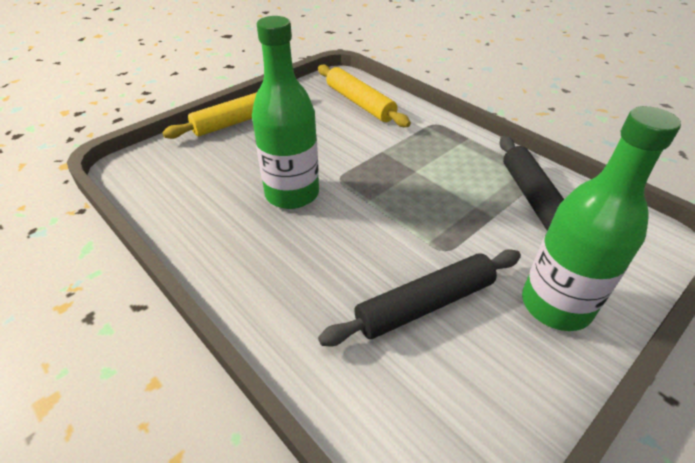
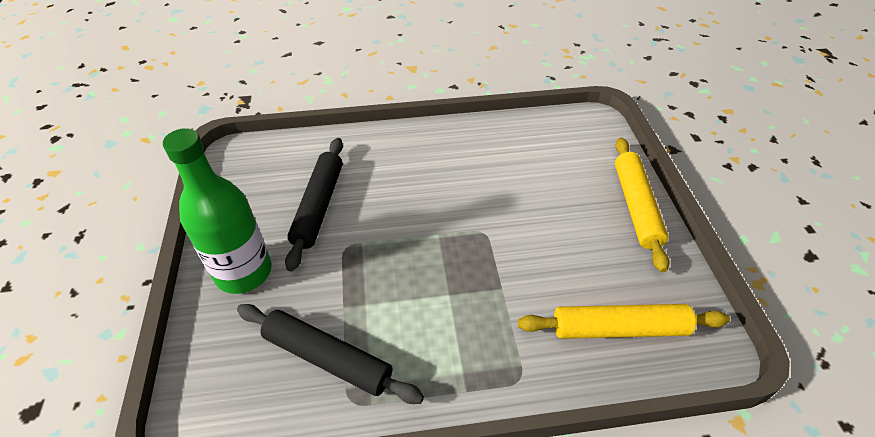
camera: 125 degrees right, 5 degrees up
(292, 194) = (486, 194): green bottle -> none

